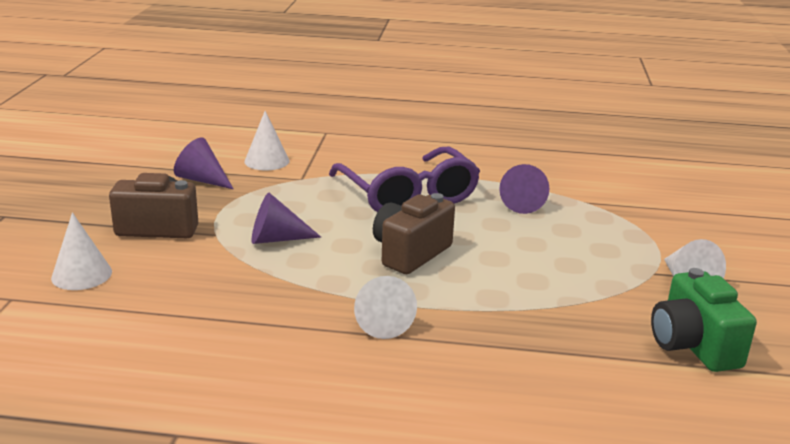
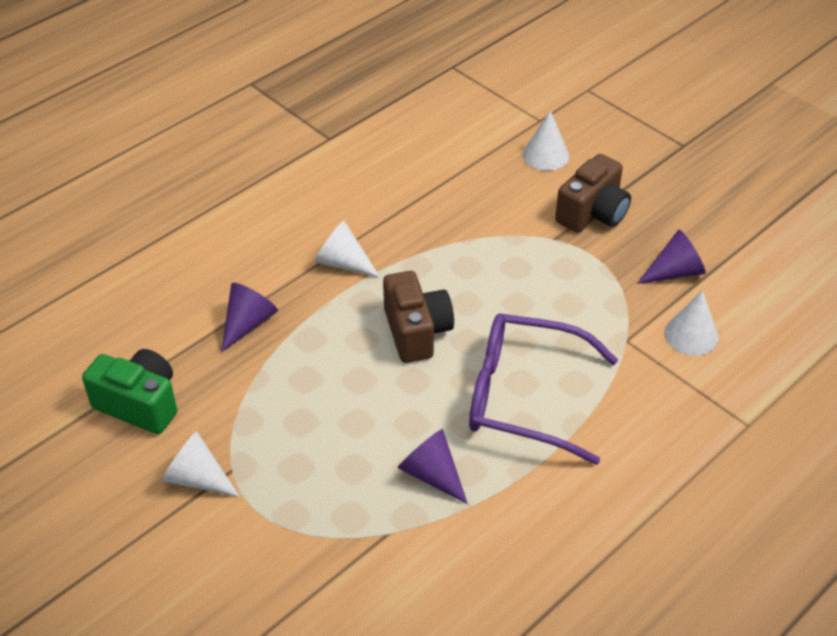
camera: 130 degrees right, 20 degrees up
(277, 239) = (513, 267): purple cone -> purple cone (247, 323)

